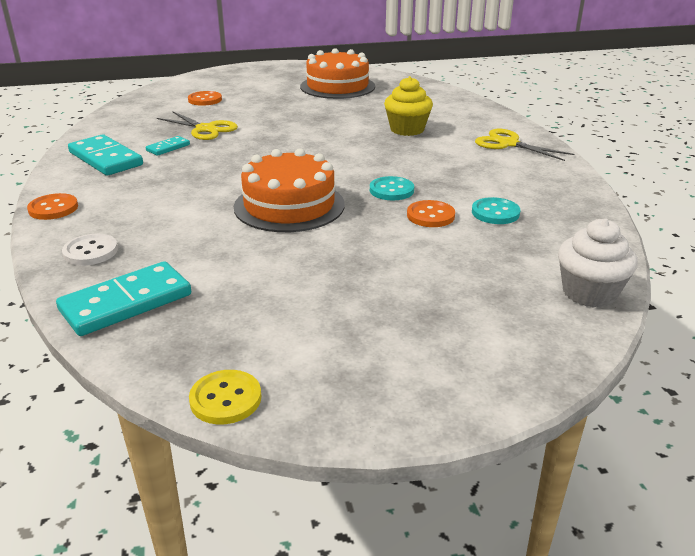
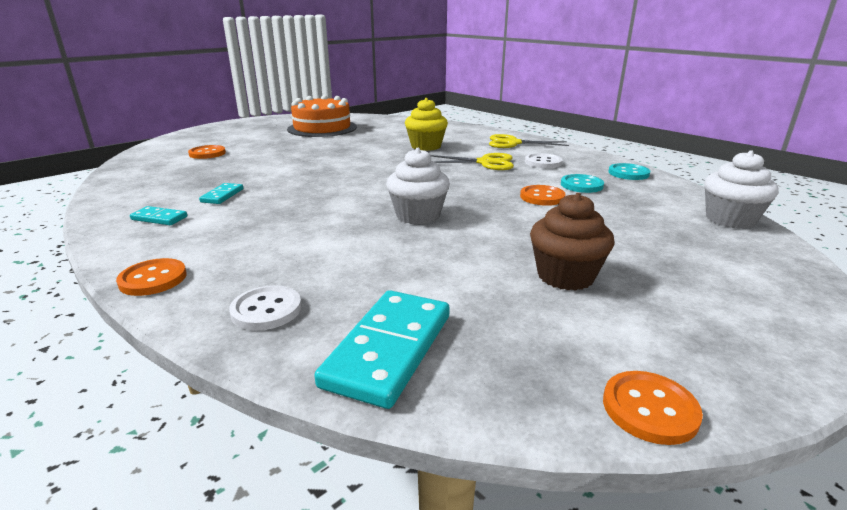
camera: 30 degrees left, 5 degrees down
(105, 159) = (159, 218): turquoise domino -> turquoise domino, size x0.51
(205, 129) = (242, 174): yellow scissors -> yellow scissors (485, 163)
(225, 399) = (649, 409): yellow button -> orange button
(289, 205) = (418, 216): orange cake -> white cupcake
(324, 294) = (565, 276): none -> brown cupcake
(391, 190) = (483, 187): turquoise button -> turquoise button (628, 173)
(500, 176) = (543, 162): none -> white button

